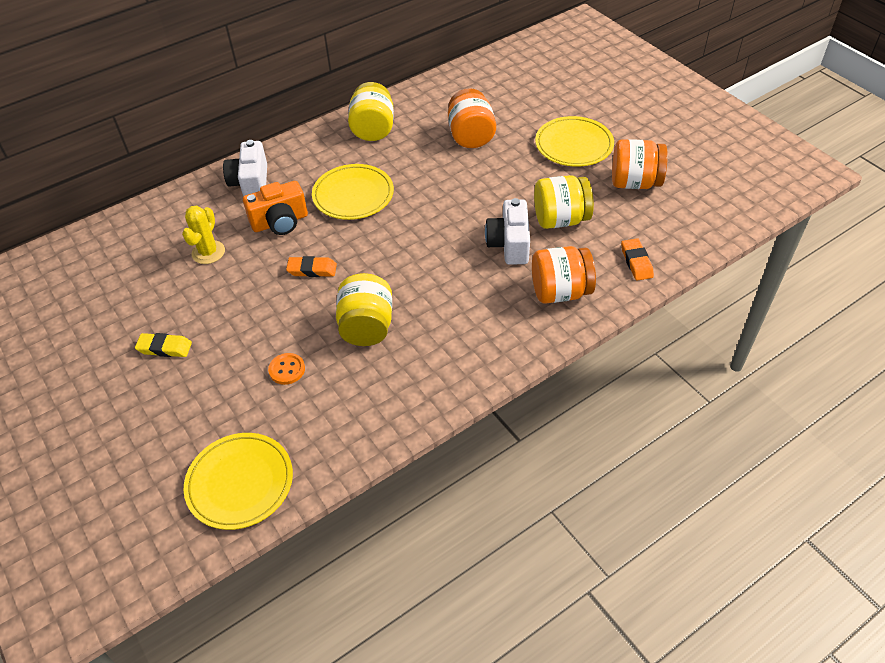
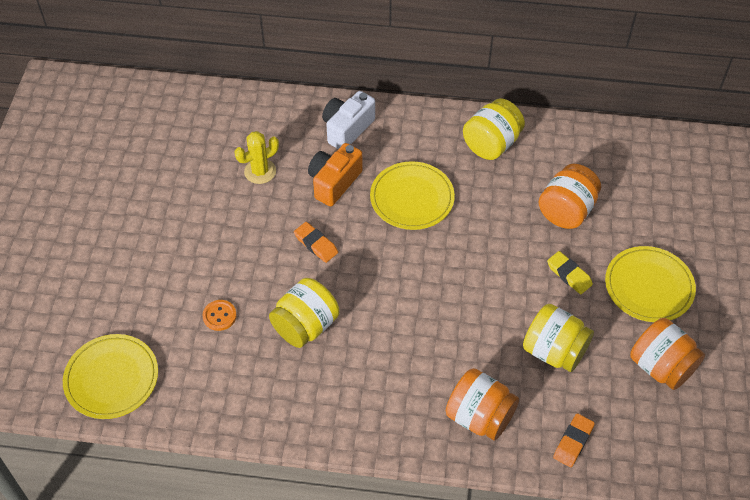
camera: 40 degrees right, 5 degrees up
(165, 348) = (161, 232): yellow eraser -> yellow eraser (569, 275)
(280, 222) = (334, 182): orange camera -> orange camera turned 105 degrees clockwise
(509, 244) = (486, 340): white camera -> none

